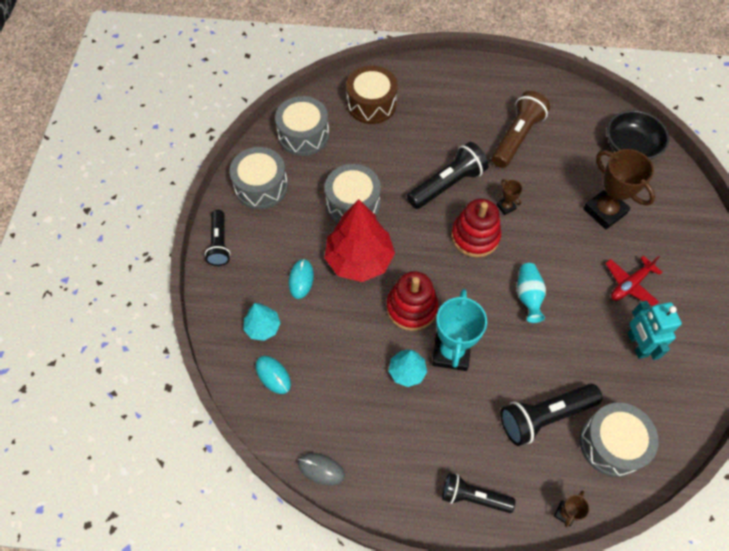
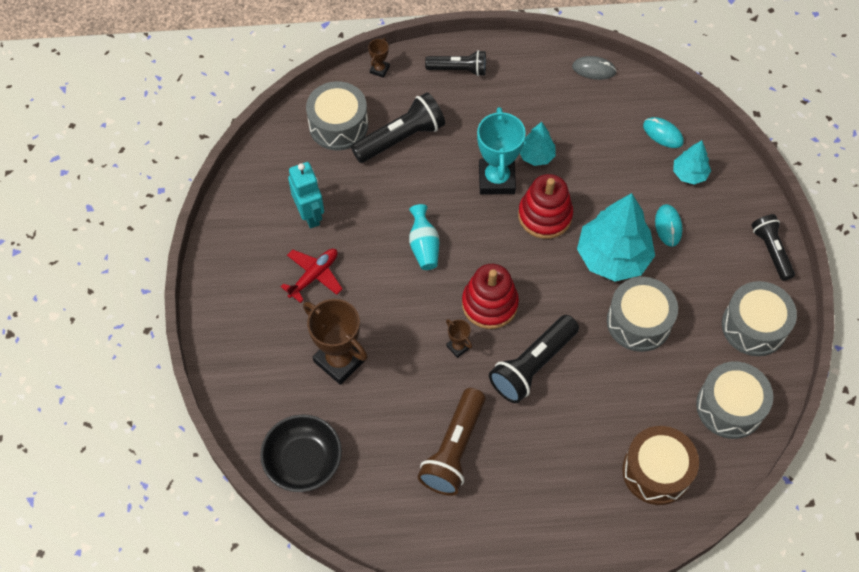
camera: 170 degrees right, 0 degrees up
(359, 260) = (612, 257): red tree -> turquoise tree

